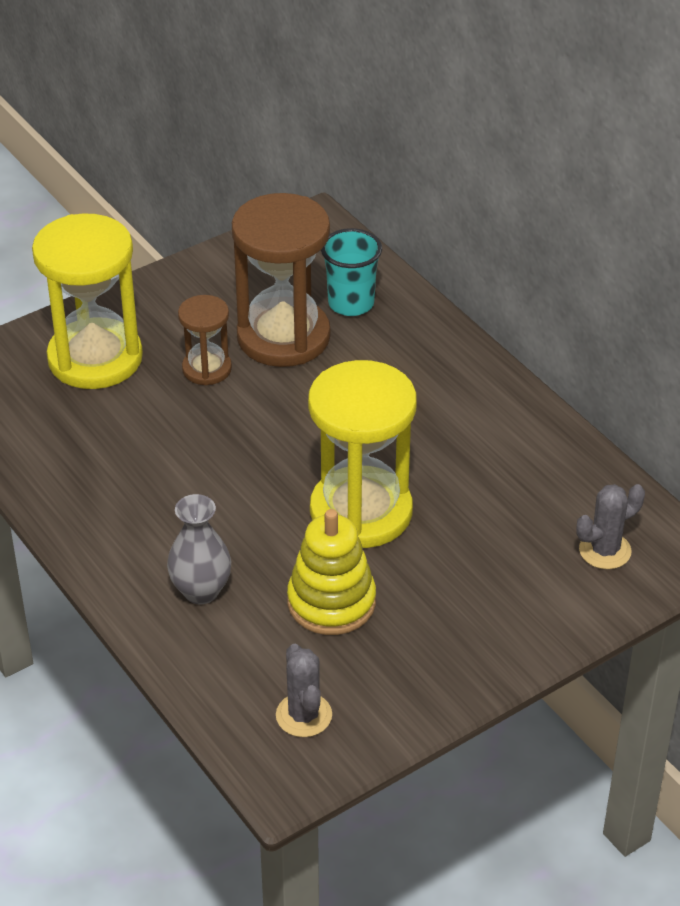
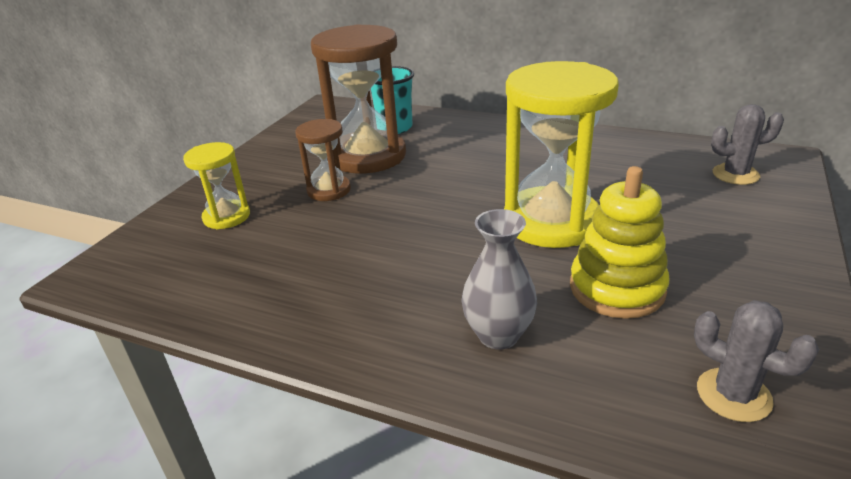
camera: 30 degrees left, 10 degrees down
(95, 358) = (226, 217): yellow hourglass -> yellow hourglass, size x0.52
(605, 550) = (735, 174): grey cactus -> grey cactus turned 60 degrees clockwise

